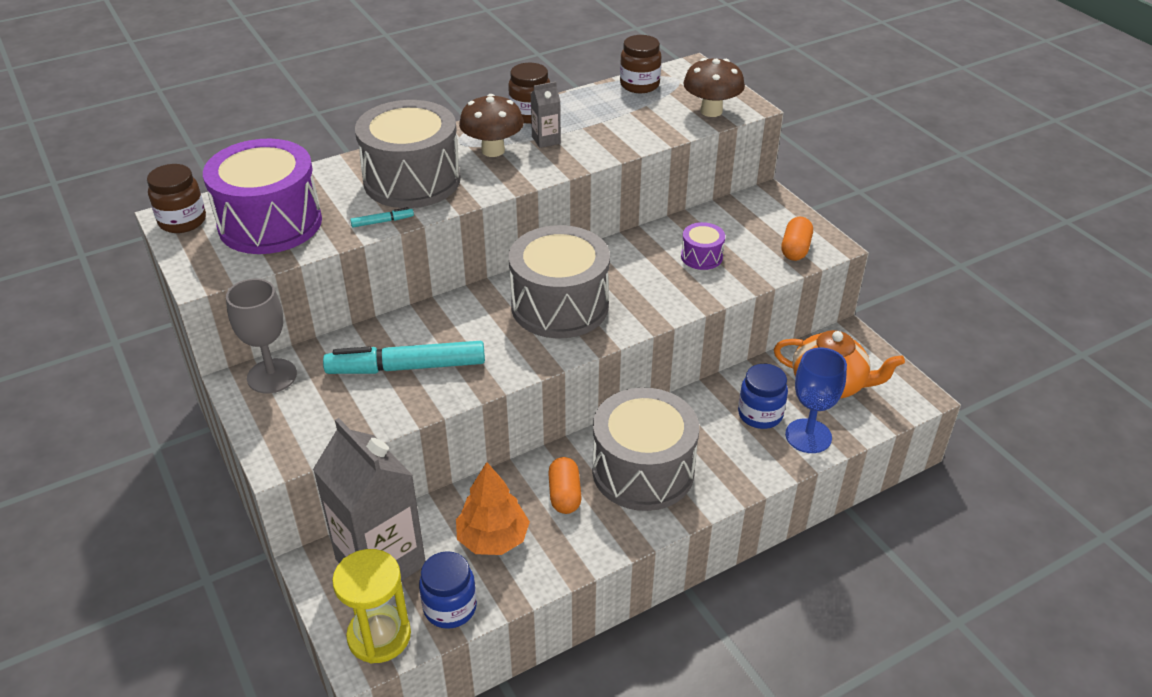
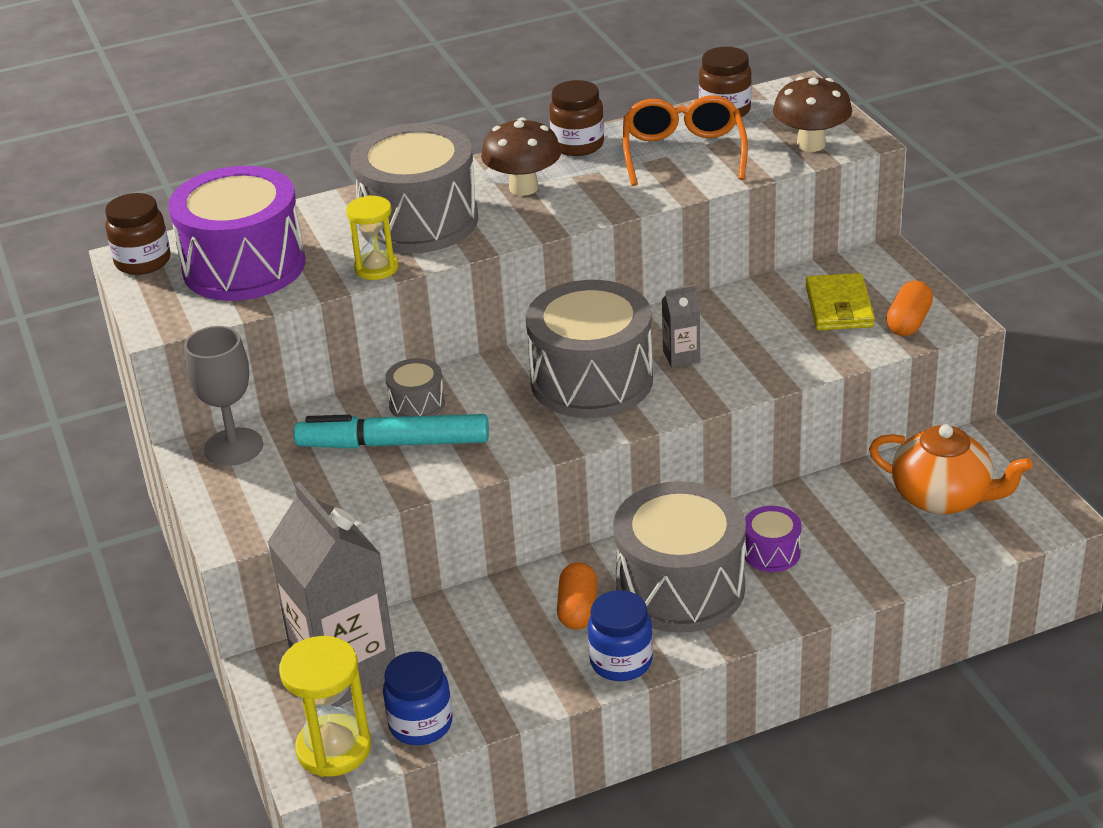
camera: 10 degrees right, 5 degrees down
(382, 222) = (376, 268): turquoise marker -> yellow hourglass
(421, 331) = (417, 404): none -> grey drum
(493, 538) = (482, 653): orange tree -> none
(546, 140) = (592, 176): grey carton -> grey carton (681, 356)
(614, 119) = (683, 152): none -> orange glasses
(701, 256) = (783, 328): purple drum -> purple drum (771, 552)
(740, 238) = (839, 307): none -> yellow wallet
(760, 414) = (843, 529): blue jar -> blue jar (621, 662)
(808, 436) = (901, 557): blue goblet -> none

